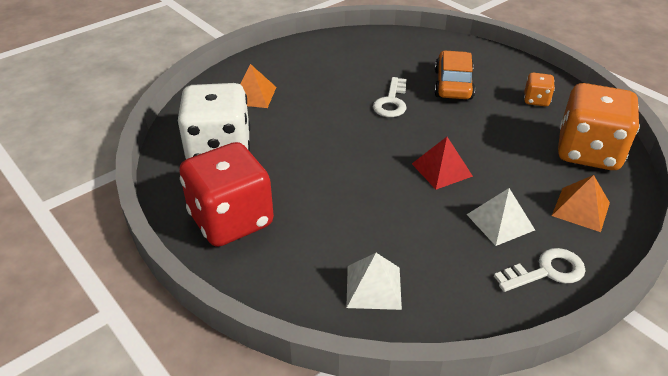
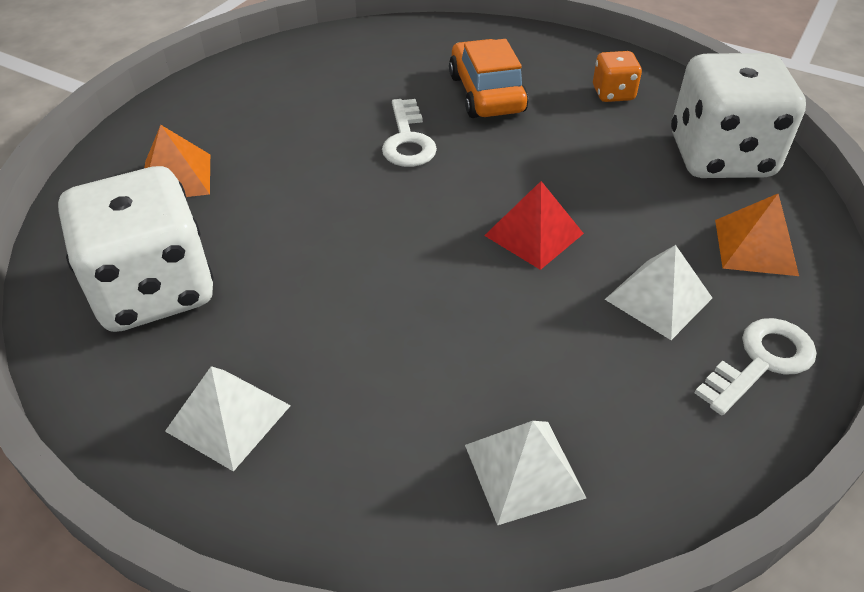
camera: 20 degrees left, 5 degrees up
(231, 220) = (228, 418): red dice -> white pyramid
(588, 152) = (720, 157): orange dice -> white dice

